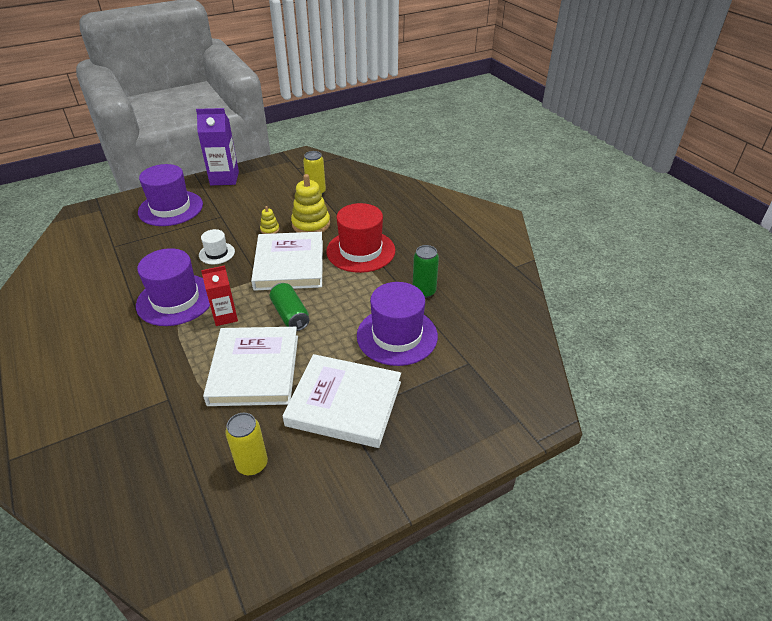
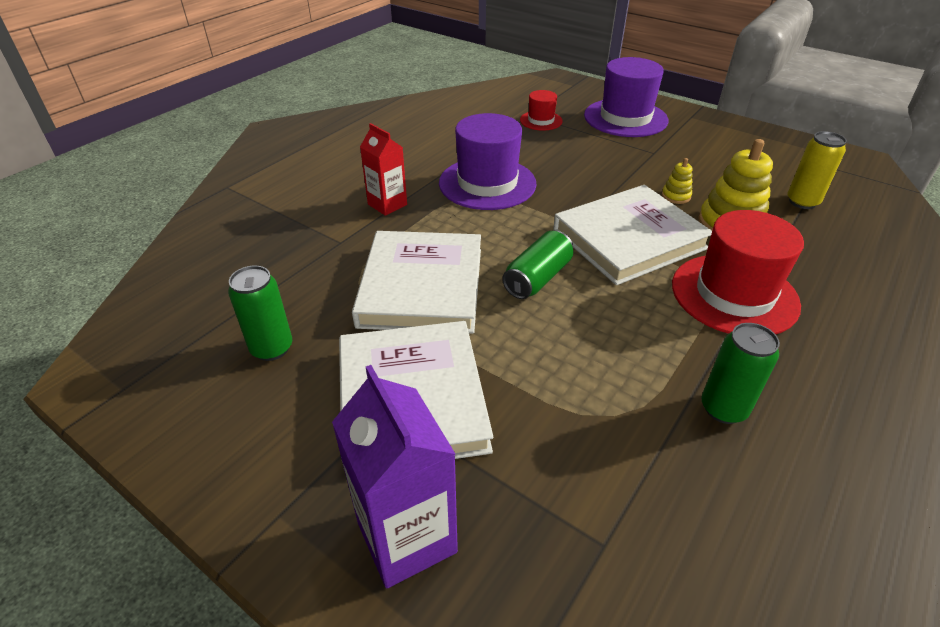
camera: 65 degrees right, 0 degrees up
(128, 244) = (541, 121): none -> red hat
(217, 253) = (588, 177): white hat -> none
(224, 178) = (723, 126): purple carton -> purple carton (407, 537)
(225, 316) = (490, 228): red carton -> red carton (387, 204)
(252, 464) = (272, 348): yellow can -> green can
(254, 369) = (421, 287): white book -> white book turned 60 degrees counterclockwise
(397, 336) = (589, 410): purple hat -> none

